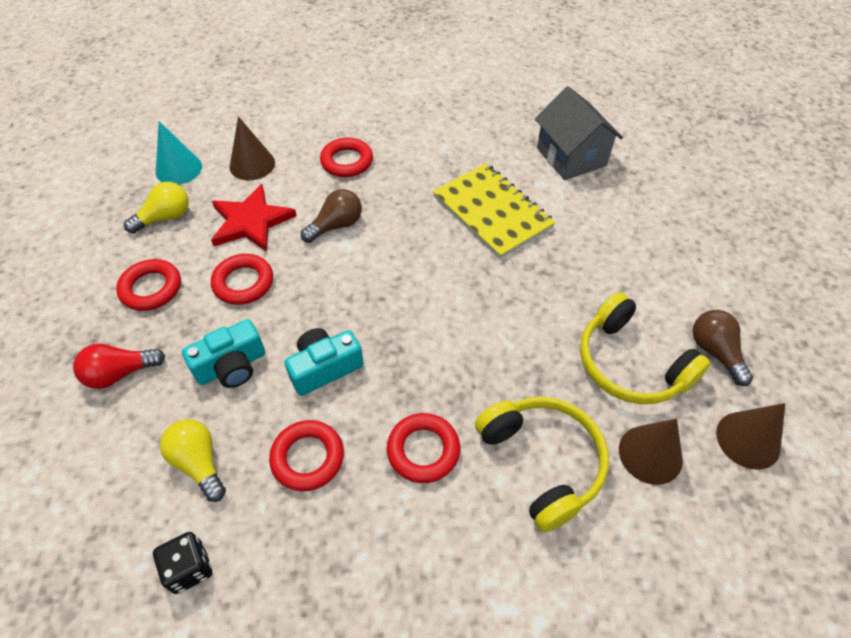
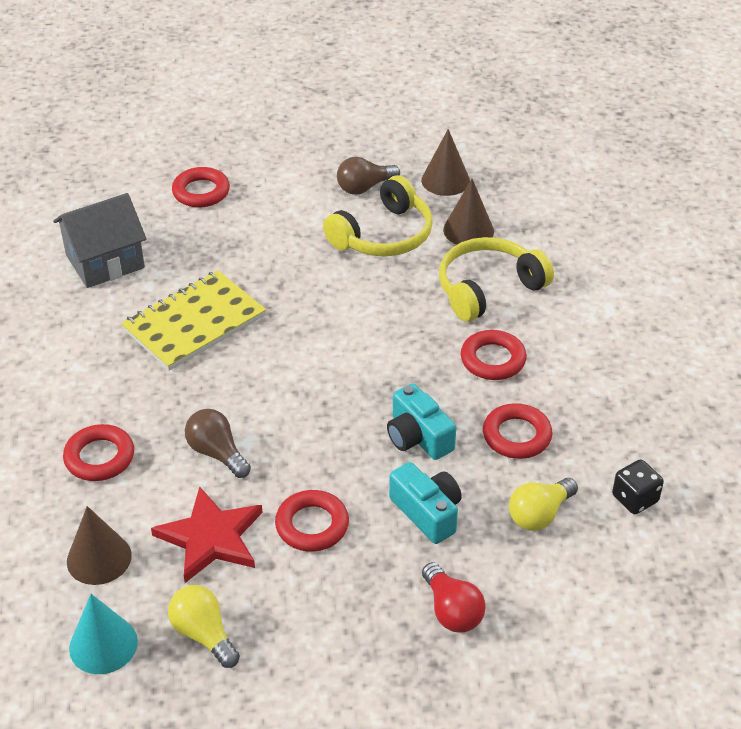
camera: 95 degrees left, 10 degrees down
(151, 288) = (328, 615): red ring -> red ring (201, 192)

